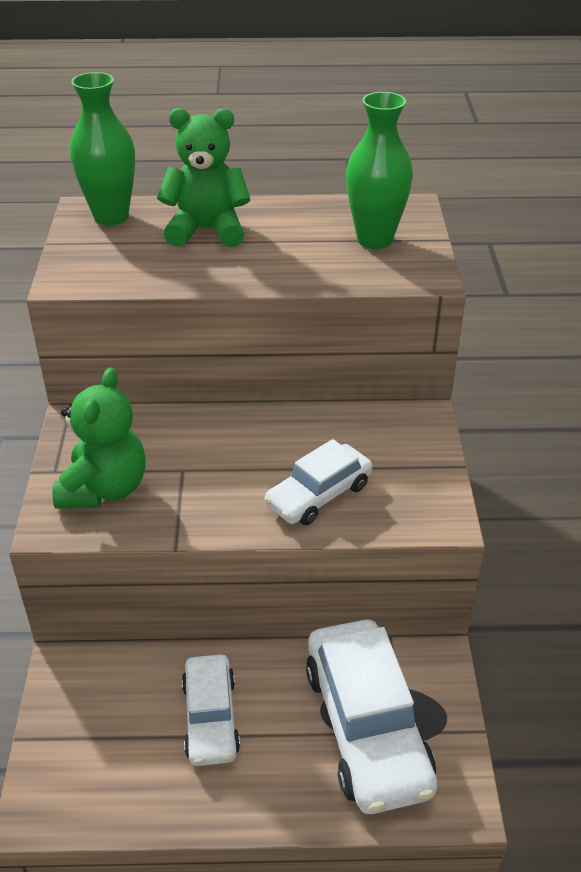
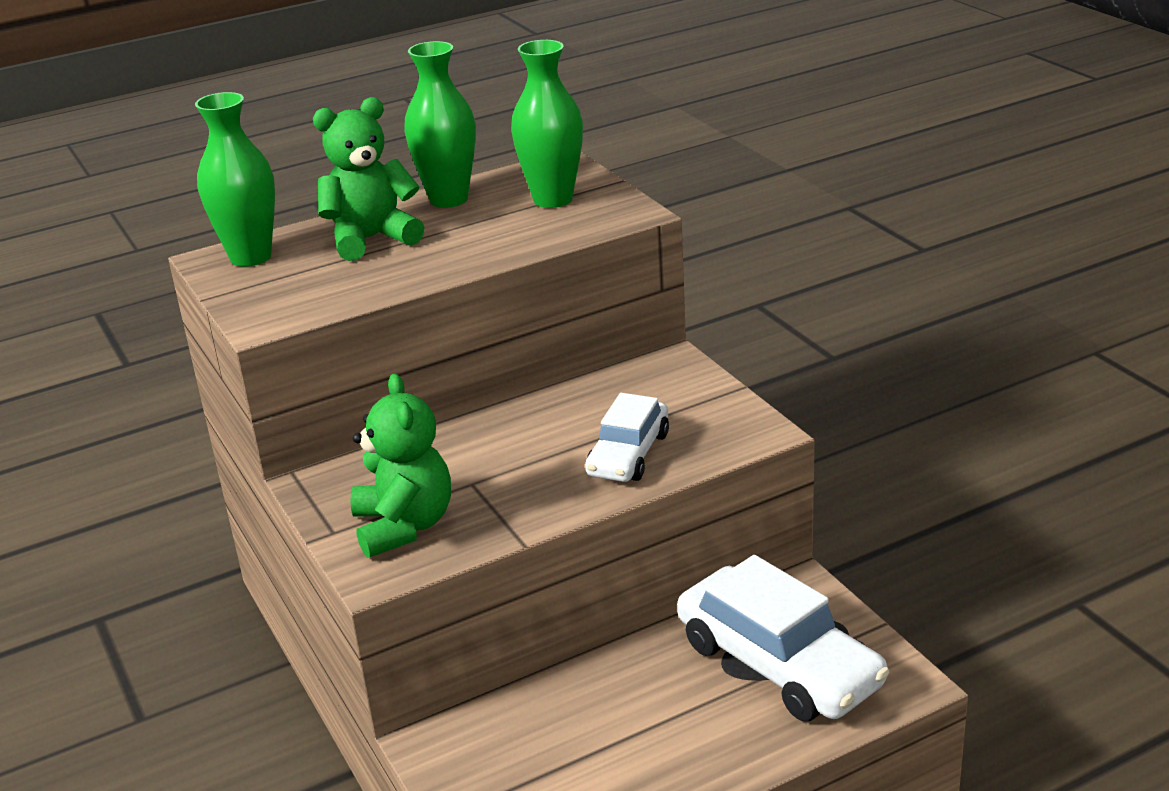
camera: 25 degrees left, 10 degrees down
(210, 718) = (622, 720): white car -> none
(295, 212) = (448, 199): none -> green vase

